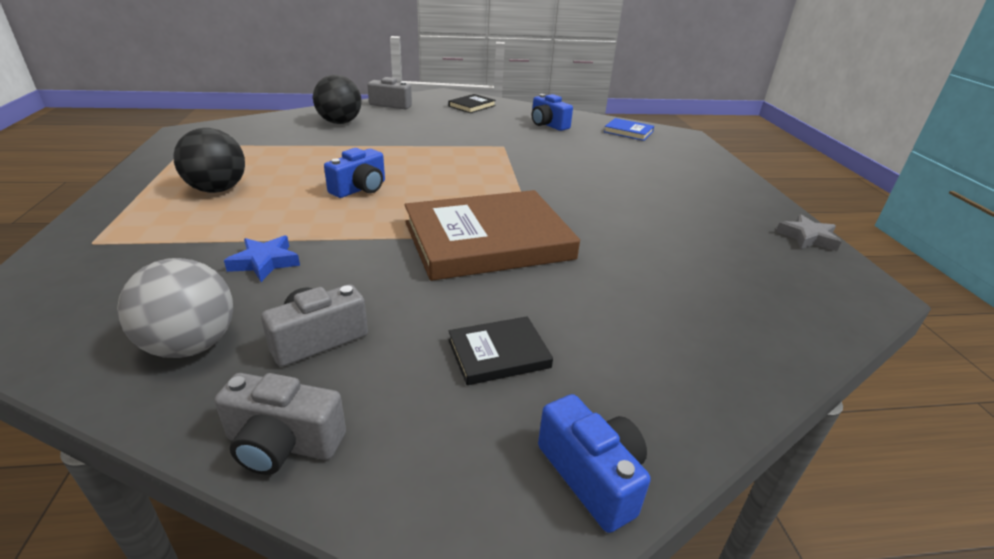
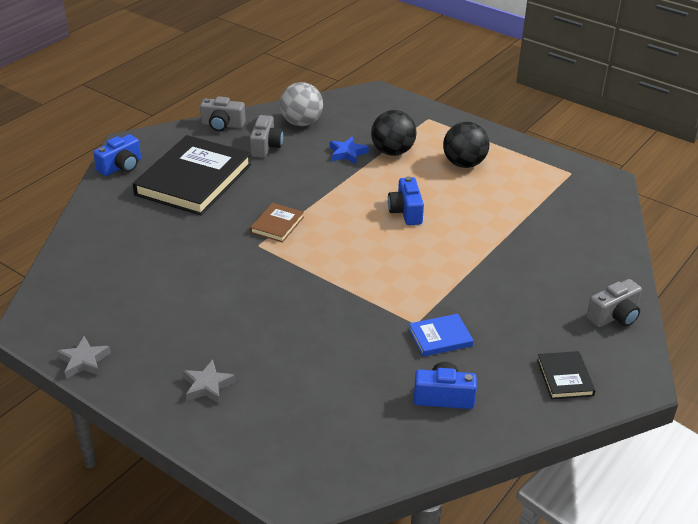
camera: 135 degrees right, 5 degrees up
(283, 443) = (222, 125): grey camera -> grey camera turned 135 degrees counterclockwise
(340, 122) = (573, 258): black ball -> black ball (392, 152)
(487, 240) = (277, 225): brown book -> brown book, size x0.45
(498, 353) = (194, 179): black book -> black book, size x2.25
(592, 476) = (121, 166): blue camera -> blue camera turned 60 degrees counterclockwise
(628, 132) = (358, 450): blue book -> blue book (440, 337)
(698, 183) = (207, 386): none -> grey star

